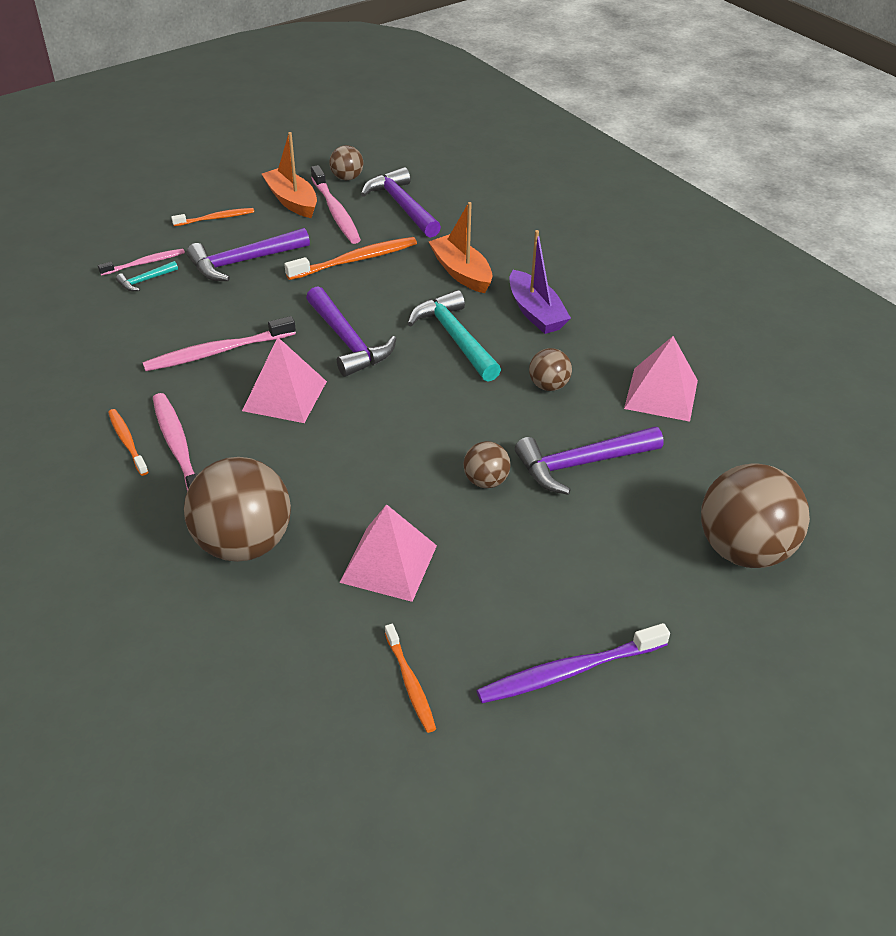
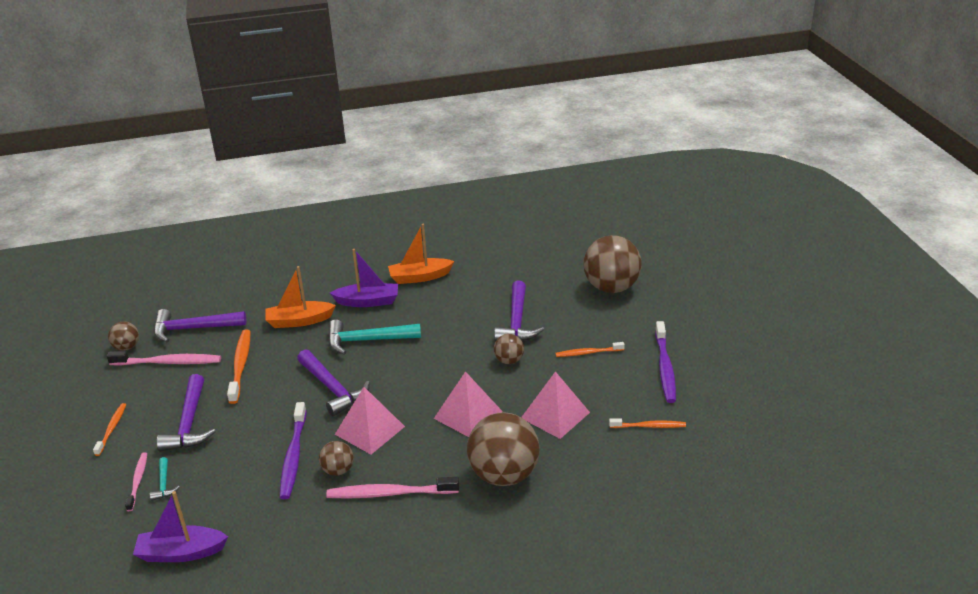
camera: 65 degrees left, 10 degrees down
(50, 328) = (181, 552): none -> purple boat
(127, 441) = (363, 520): orange toothbrush -> orange toothbrush (588, 353)
(217, 352) = (293, 456): pink toothbrush -> purple toothbrush
(292, 201) = (130, 382): orange boat -> orange boat (420, 277)
(348, 341) = (333, 388): purple hammer -> purple hammer turned 60 degrees clockwise
(548, 386) = (442, 315): brown ball -> brown ball (338, 470)
(661, 394) = (478, 277): pink pyramid -> pink pyramid (468, 415)

